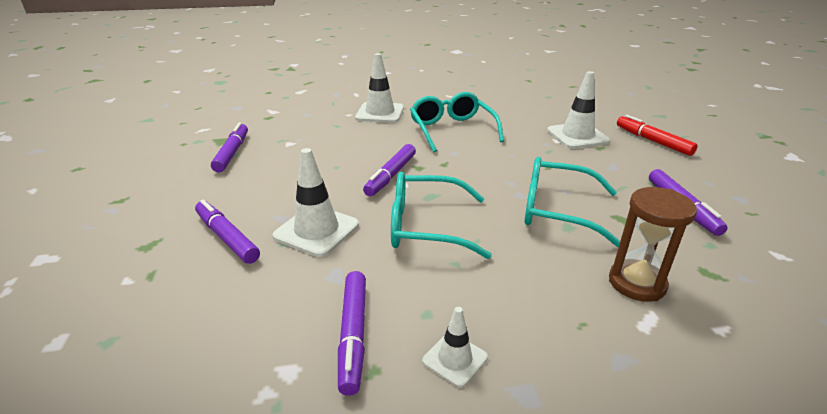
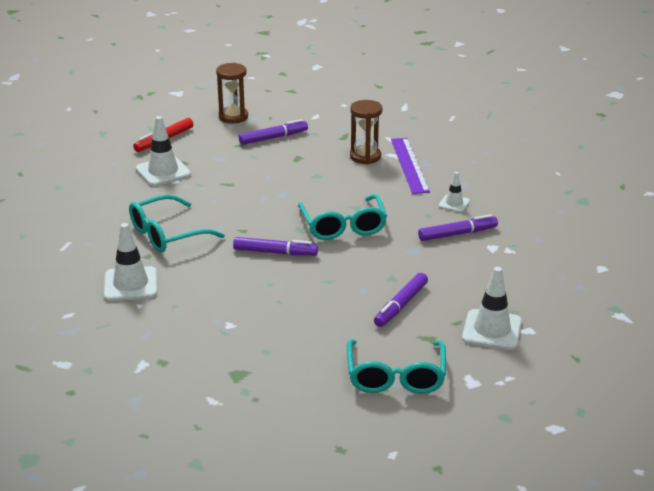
camera: 105 degrees left, 0 degrees up
(232, 153) = (265, 354): purple marker -> none
(316, 230) = (371, 269): white traffic cone -> white traffic cone (492, 330)
(556, 210) = (298, 179): turquoise glasses -> turquoise glasses (395, 376)
(610, 332) = (409, 165): none -> purple ruler
(738, 185) = (233, 117): none -> brown hourglass

